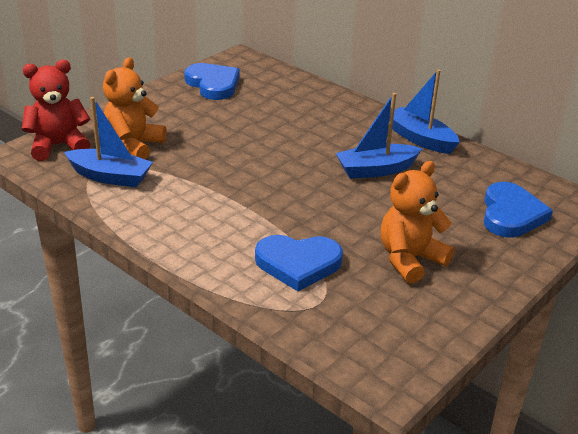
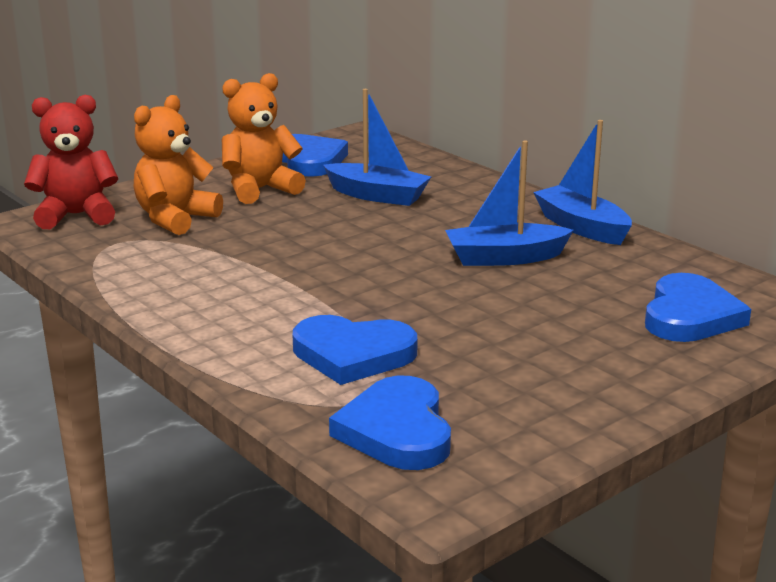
camera: 10 degrees right, 10 degrees down
(110, 177) = (131, 249): blue boat -> blue boat (377, 196)
(347, 328) = (397, 431): none -> blue heart
(410, 259) = (518, 358): orange teddy bear -> orange teddy bear (260, 190)

